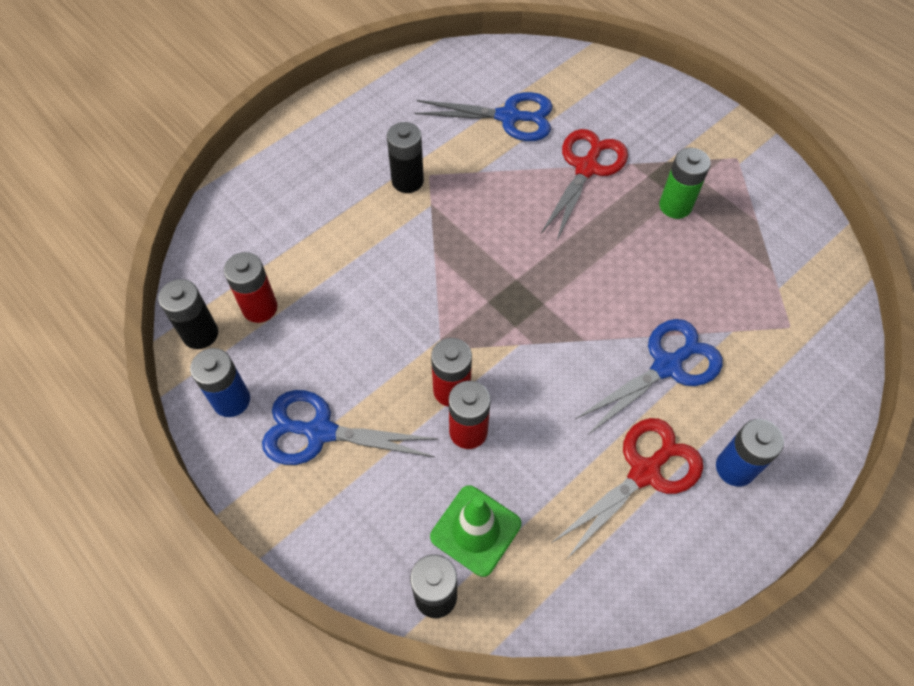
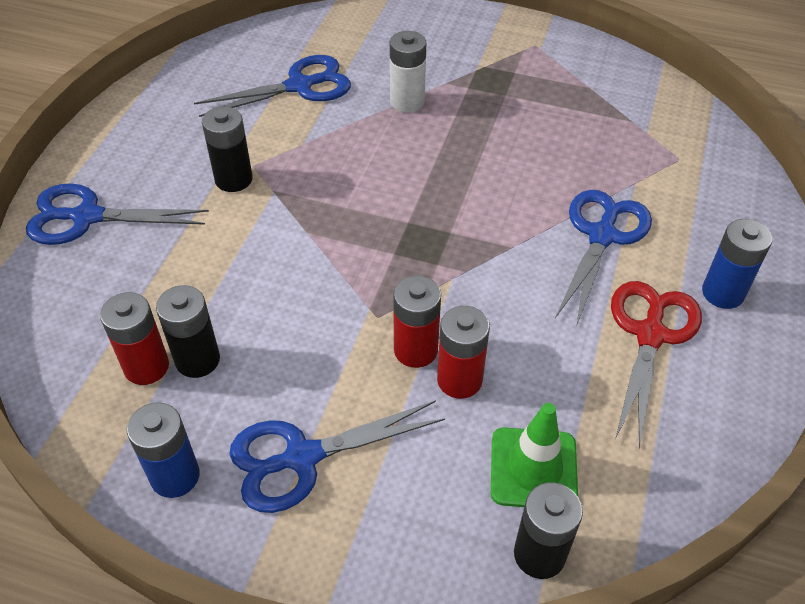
camera: 30 degrees left, 10 degrees down
(200, 334) = (90, 425): black battery -> black battery (197, 360)
(287, 167) = (87, 217): none -> blue scissors
(586, 168) = (407, 101): red scissors -> white battery
(675, 206) = (511, 102): green battery -> none

